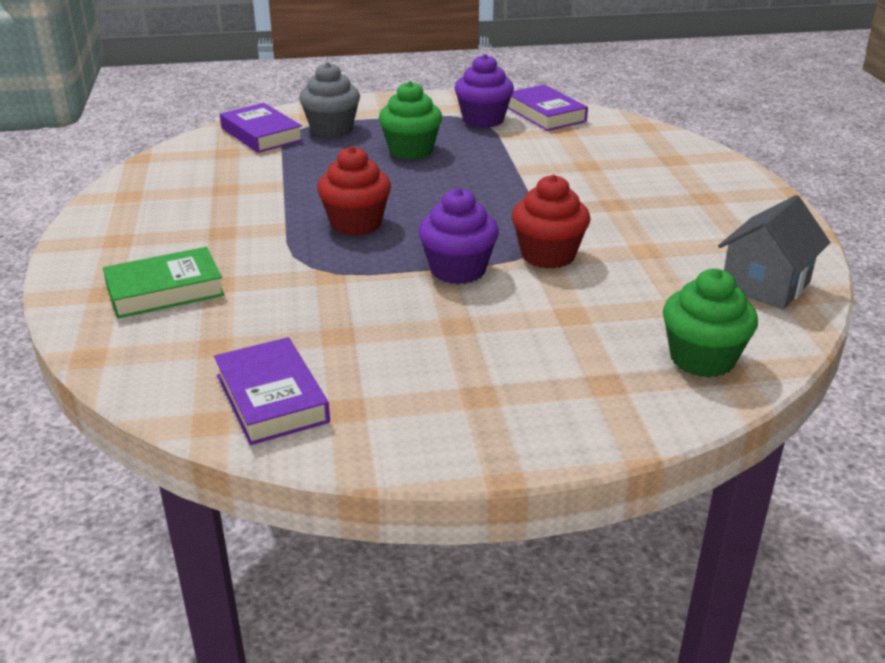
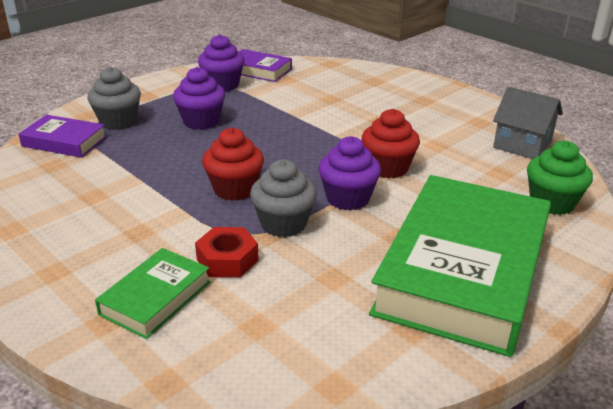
camera: 35 degrees left, 0 degrees up
(264, 283) = (227, 260): none -> red nut
(272, 398) = (353, 346): purple book -> none
(358, 271) = (283, 224): none -> grey cupcake
(411, 150) = (201, 121): green cupcake -> purple cupcake
(480, 382) = (463, 271): none -> green book
(765, 285) = (522, 145): grey house -> grey house turned 60 degrees counterclockwise

